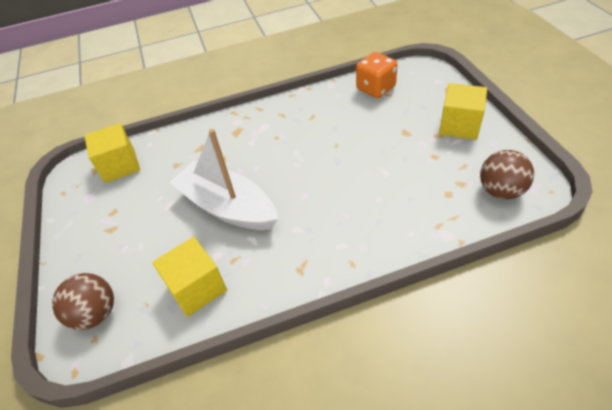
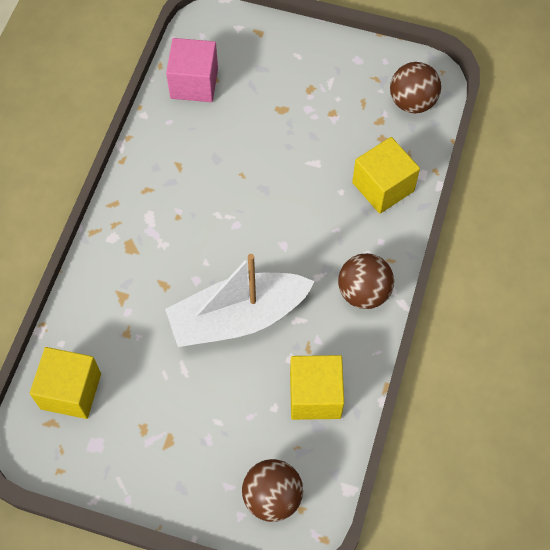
camera: 60 degrees left, 15 degrees up
(308, 263) = (363, 292): none -> brown ball
(375, 88) = (194, 83): orange dice -> pink cube
(459, 125) = (314, 64): yellow cube -> yellow cube (383, 187)

